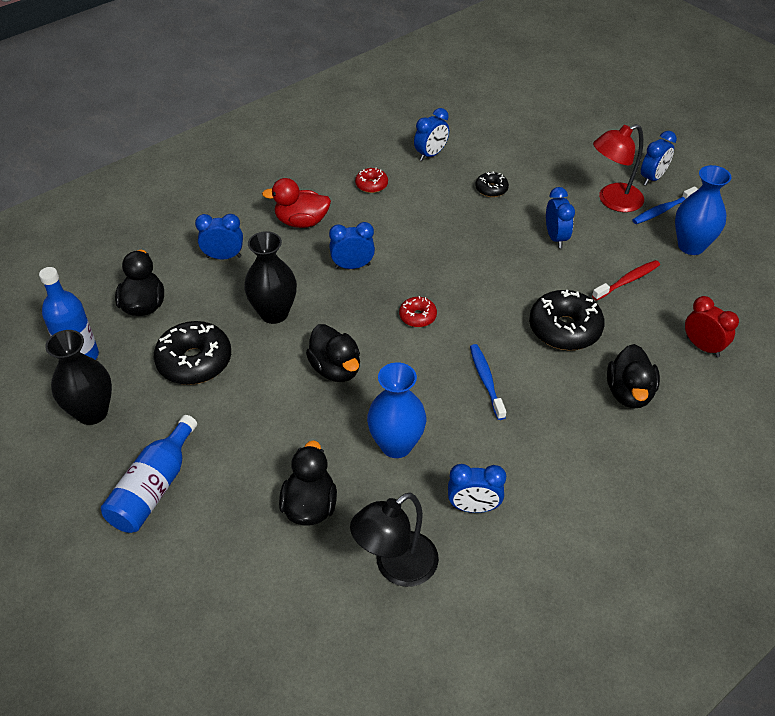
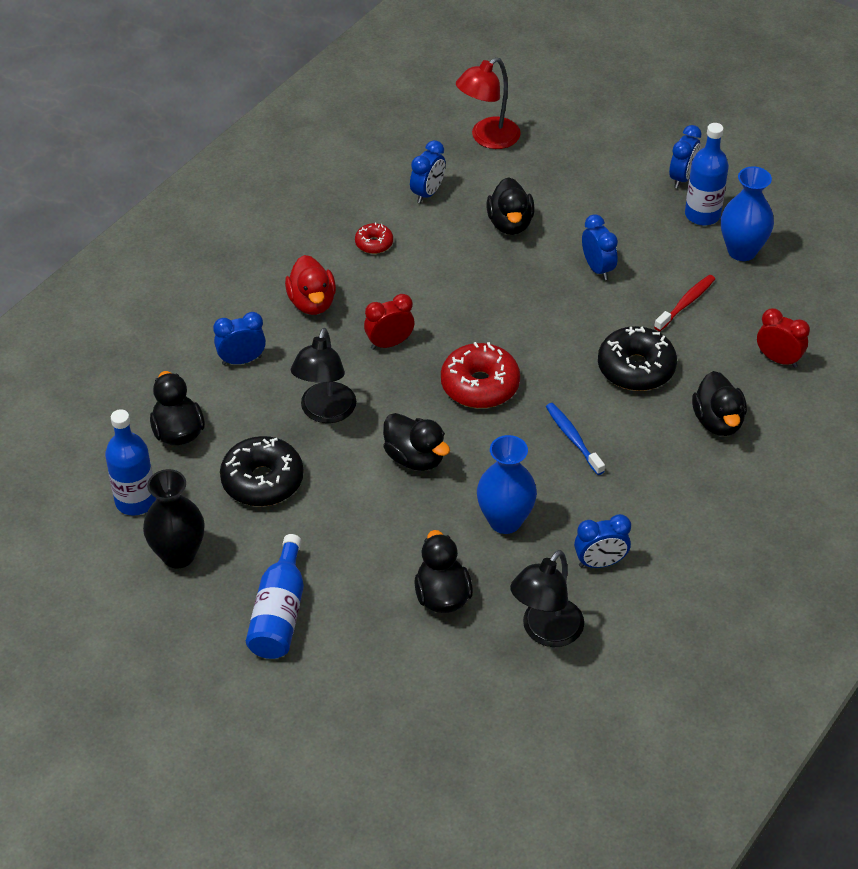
camera: 15 degrees left, 0 degrees up
(274, 313) = (325, 412): black vase -> black lamp
(301, 222) = (312, 303): red duck -> red duck turned 90 degrees counterclockwise
(352, 266) = (389, 343): blue clock -> red clock
(417, 316) = (480, 385): red donut -> red donut, size x1.93
(491, 189) = (510, 224): black donut -> black duck
(612, 201) = (646, 213): red lamp -> red lamp (487, 138)
(662, 210) = (702, 215): blue toothbrush -> blue bottle

